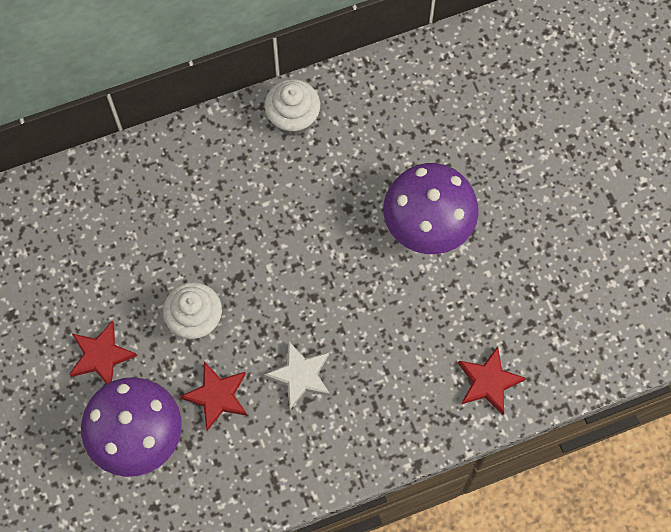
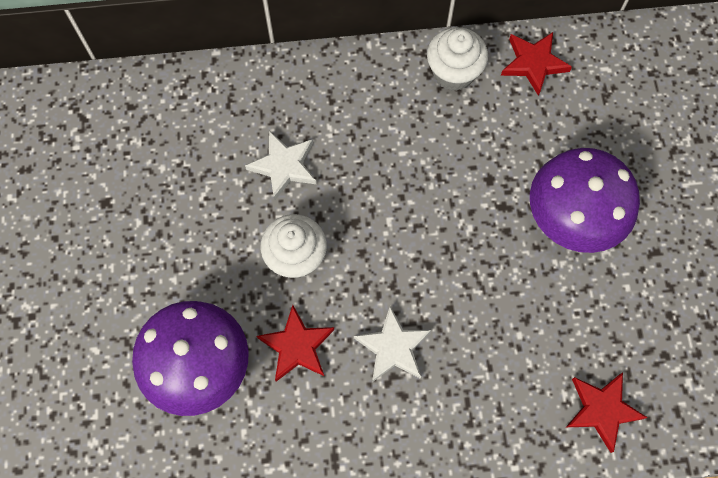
camera: 15 degrees right, 0 degrees up
(101, 356) = (186, 270): red star -> red star (533, 63)
(162, 242) = (284, 166): none -> white star

